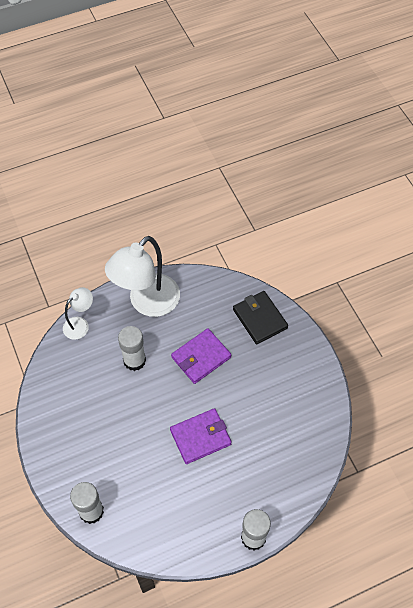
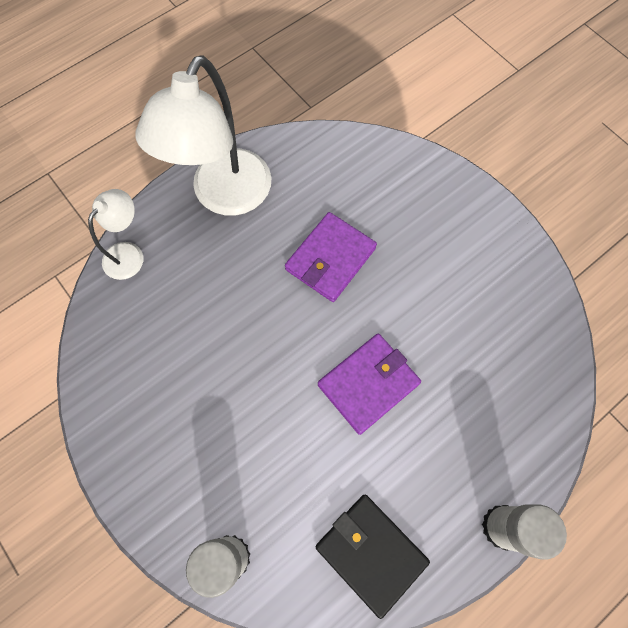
camera: 15 degrees left, 10 degrees up
(134, 360) = (229, 289): white glue stick -> none
(259, 319) = (399, 181): black wallet -> black wallet (370, 553)

